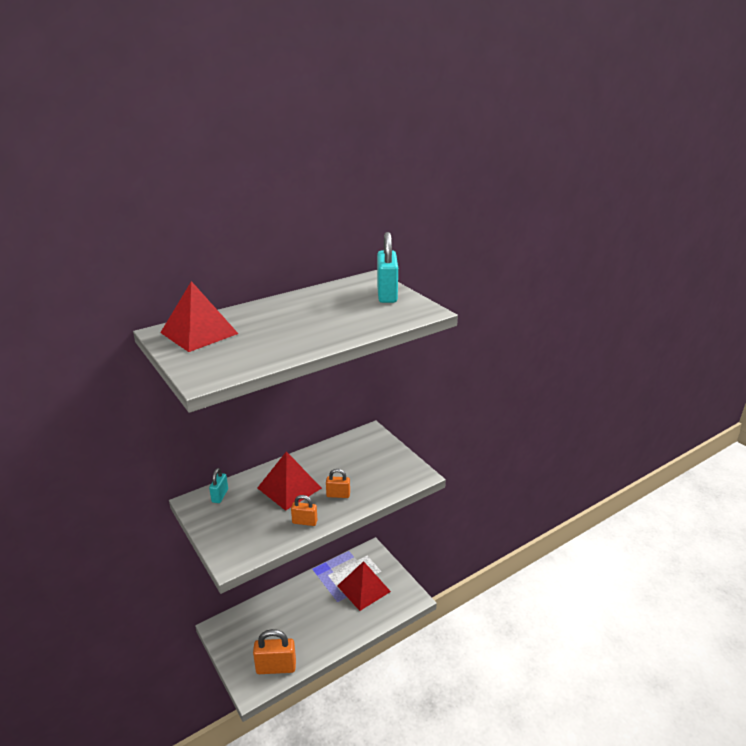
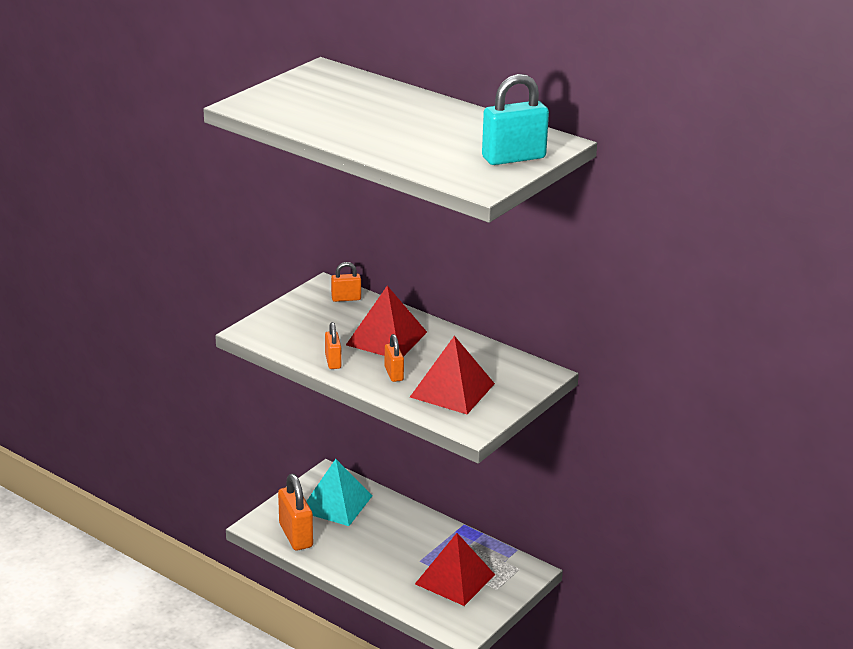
camera: 70 degrees right, 0 degrees up
(199, 333) = (333, 84): red pyramid -> red pyramid (452, 390)
(220, 496) = (346, 298): turquoise padlock -> orange padlock
(252, 632) = (336, 503): none -> turquoise pyramid

